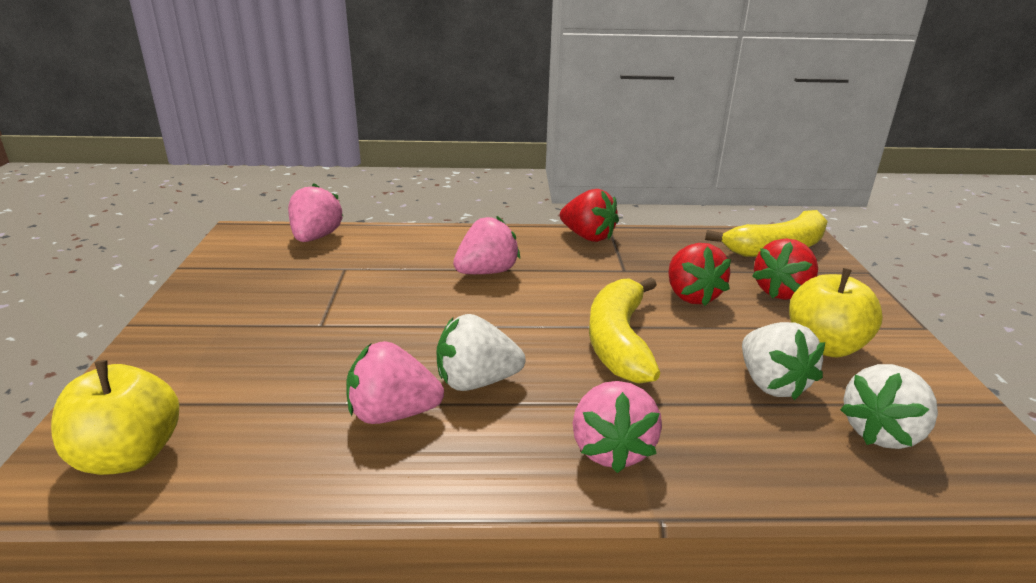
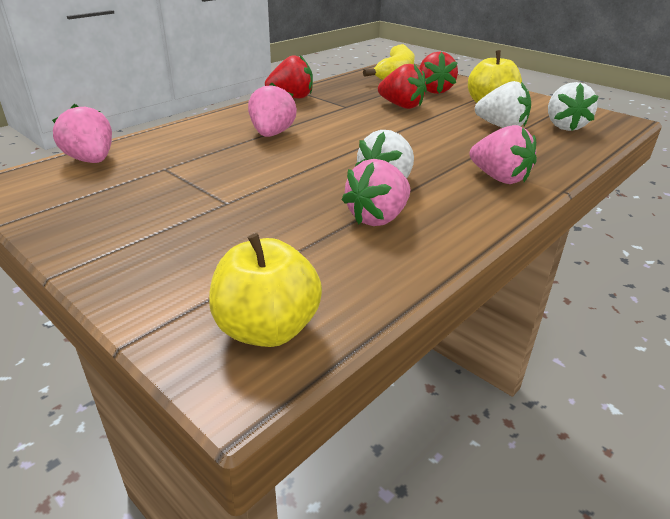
camera: 45 degrees left, 5 degrees up
(619, 341) = (411, 137): yellow banana -> none

